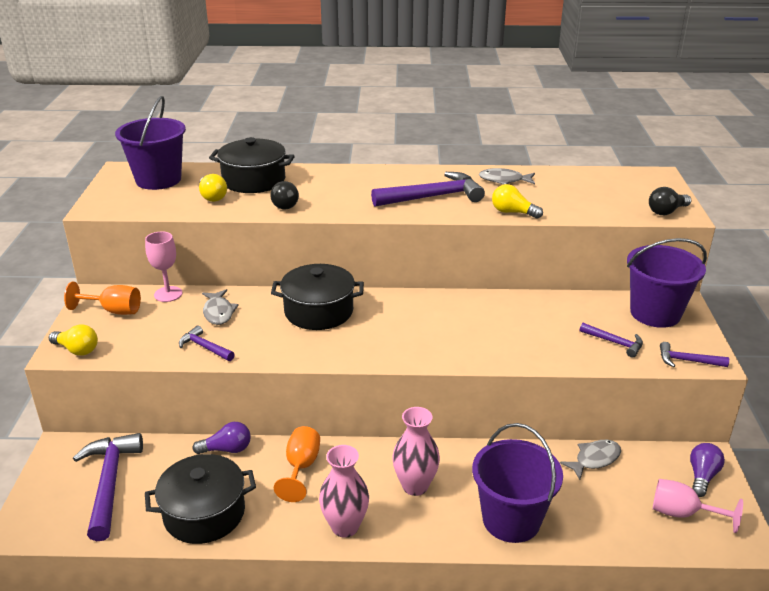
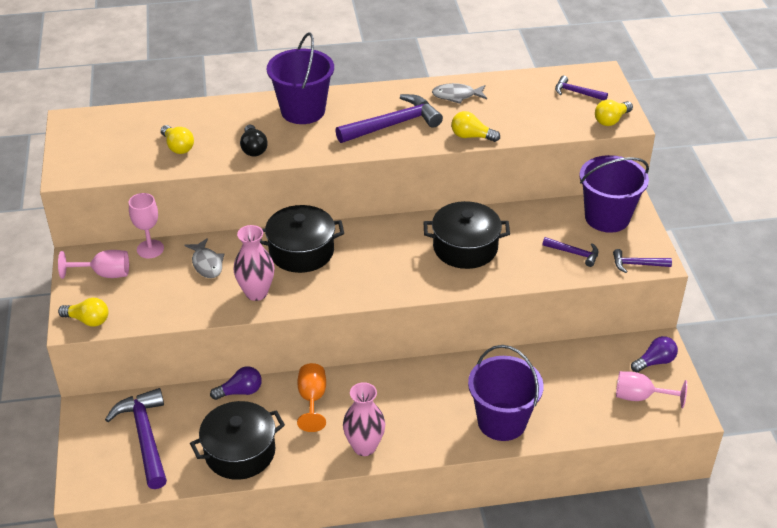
camera: 10 degrees left, 10 degrees up
(114, 311) = (104, 274): orange goblet -> pink goblet
(158, 180) = (114, 130): purple bucket -> purple bucket (303, 111)
(205, 347) = (207, 303): purple hammer -> purple hammer (577, 93)
(254, 180) = (212, 121): black pot -> black pot (465, 248)
(415, 486) = (415, 403): pink vase -> pink vase (256, 293)
(594, 459) = (564, 358): grey fish -> none
(666, 211) = (611, 120): black light bulb -> yellow light bulb
(702, 476) = (655, 362): purple light bulb -> purple light bulb turned 45 degrees clockwise

